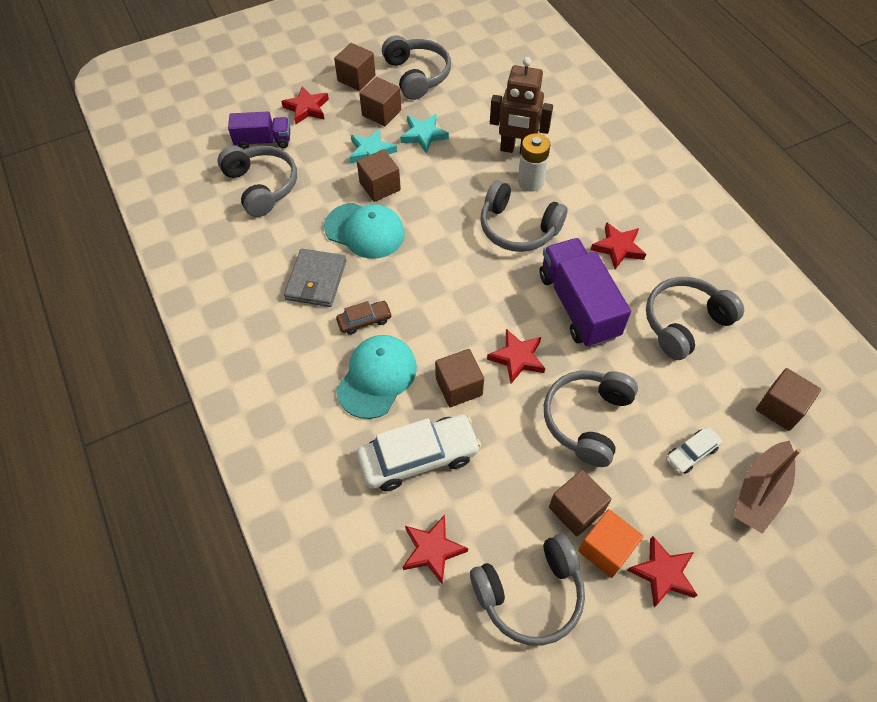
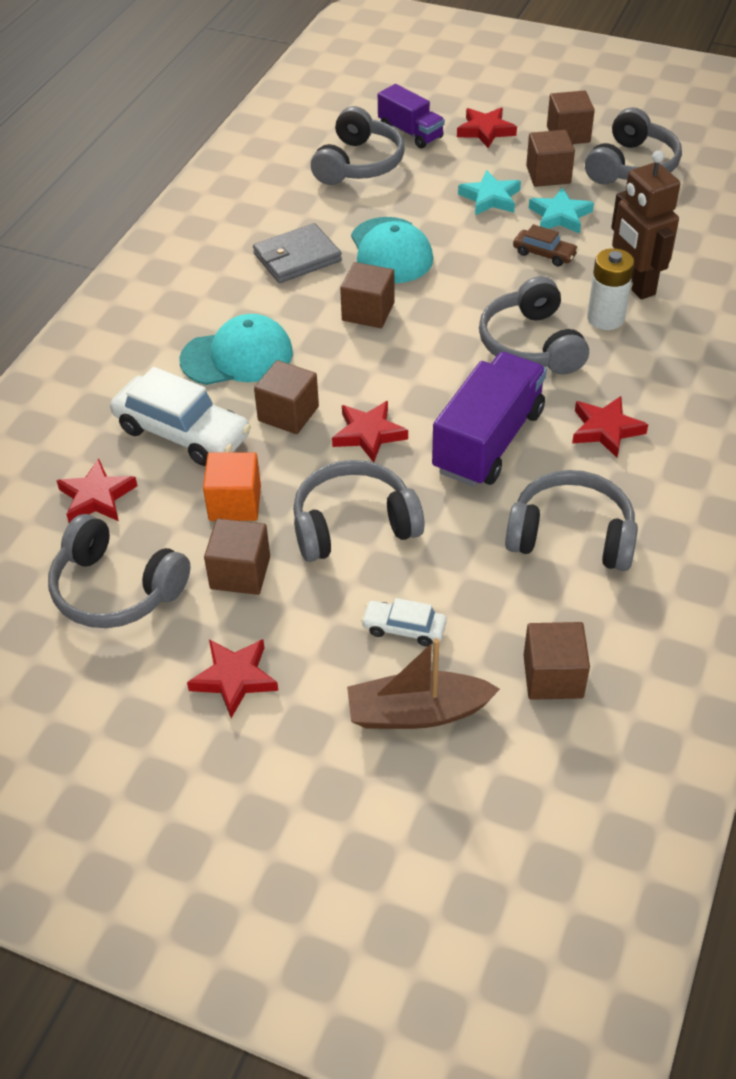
camera: 50 degrees right, 10 degrees down
(364, 321) = (289, 312): brown car -> brown car (544, 254)
(380, 186) = (456, 228): brown cube -> brown cube (368, 312)
(606, 549) = (218, 619): orange cube -> orange cube (235, 503)

